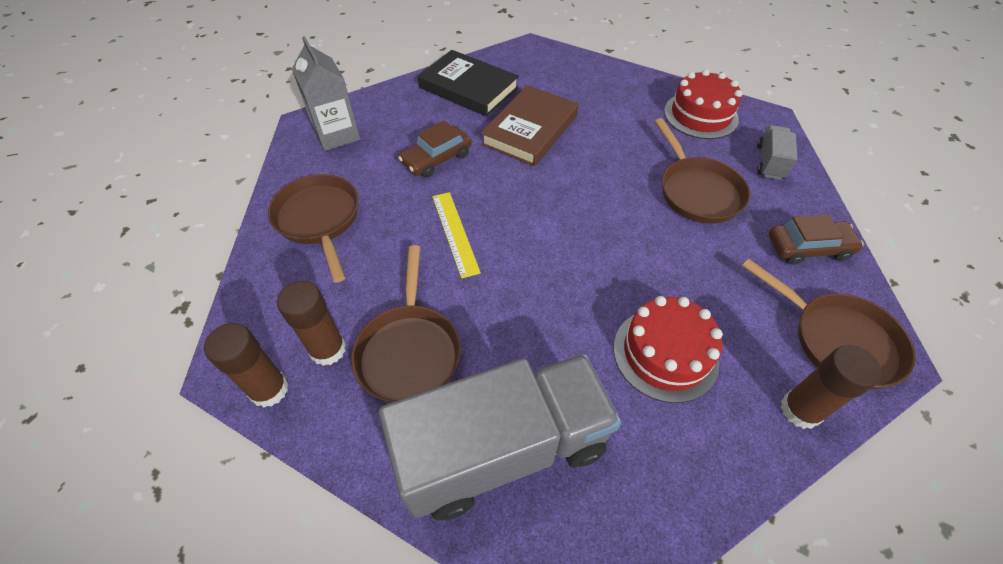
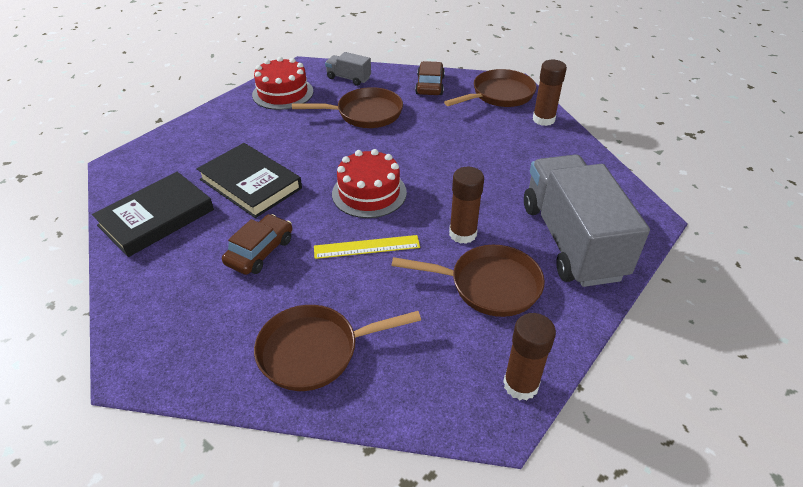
camera: 80 degrees left, 10 degrees down
(328, 349) = (482, 341): brown glue stick -> brown glue stick (462, 234)
(337, 135) = (173, 336): grey carton -> none
(436, 158) = (260, 251): brown car -> brown car turned 120 degrees counterclockwise
(530, 130) = (251, 184): brown book -> black book
(665, 354) = (503, 158): red cake -> red cake (369, 193)

